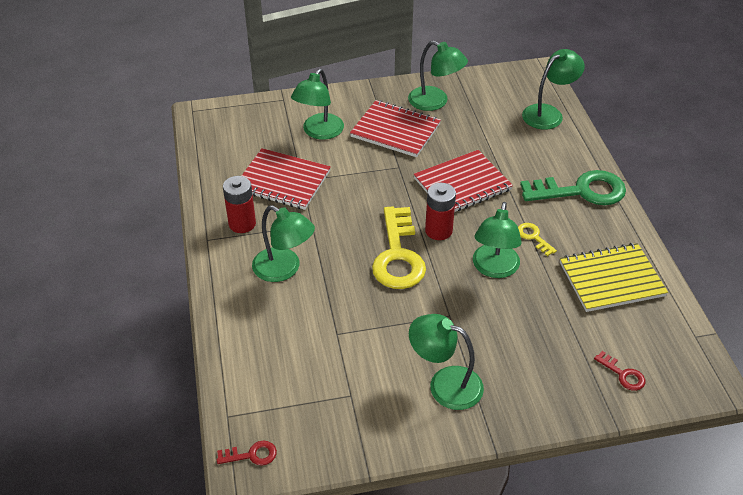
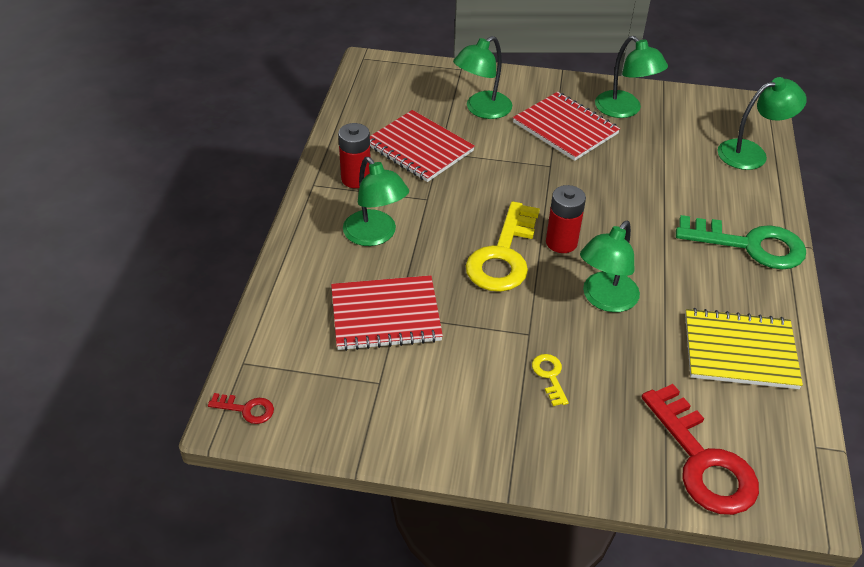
camera: 20 degrees right, 0 degrees up
(445, 384) = (487, 404): green lamp -> none
(462, 184) = (612, 202): red notebook -> red notebook (385, 315)
(533, 237) = (668, 279): yellow key -> yellow key (550, 376)
(623, 374) = (702, 460): red key -> red key, size x2.26

